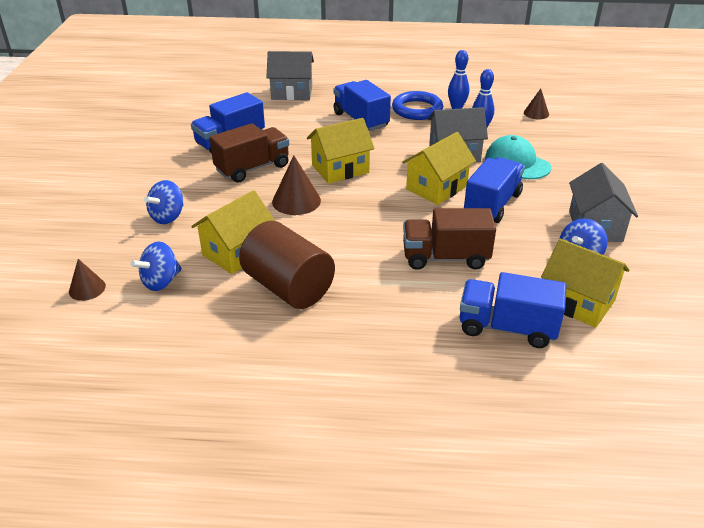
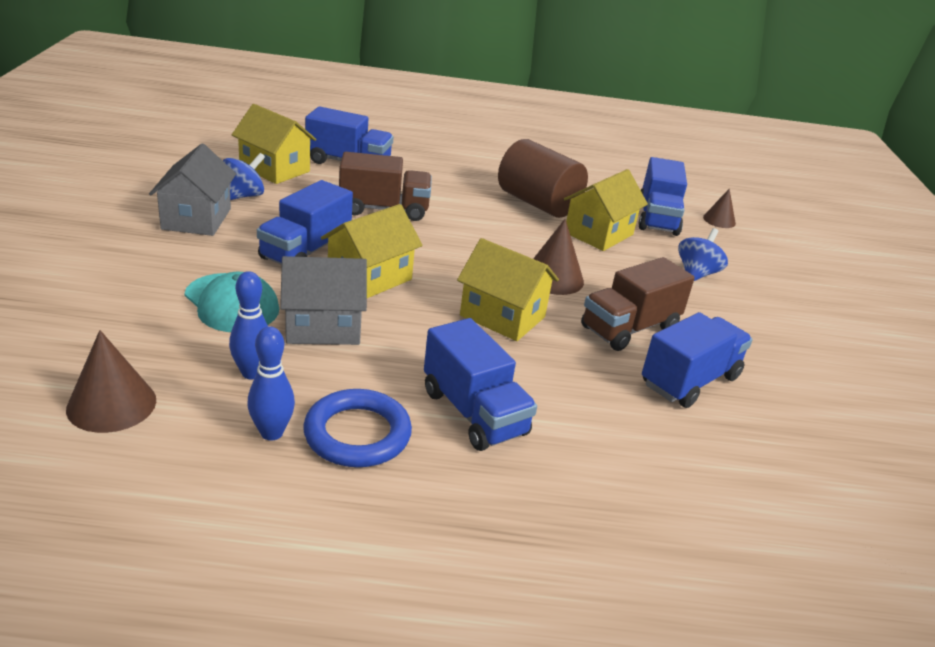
camera: 175 degrees right, 5 degrees down
(161, 281) = (657, 218): blue spinning top -> blue truck
(292, 92) = (633, 513): grey house -> none
(340, 169) = (502, 316): yellow house -> yellow house turned 60 degrees clockwise
(536, 113) = (111, 404): brown cone -> brown cone, size x1.61

